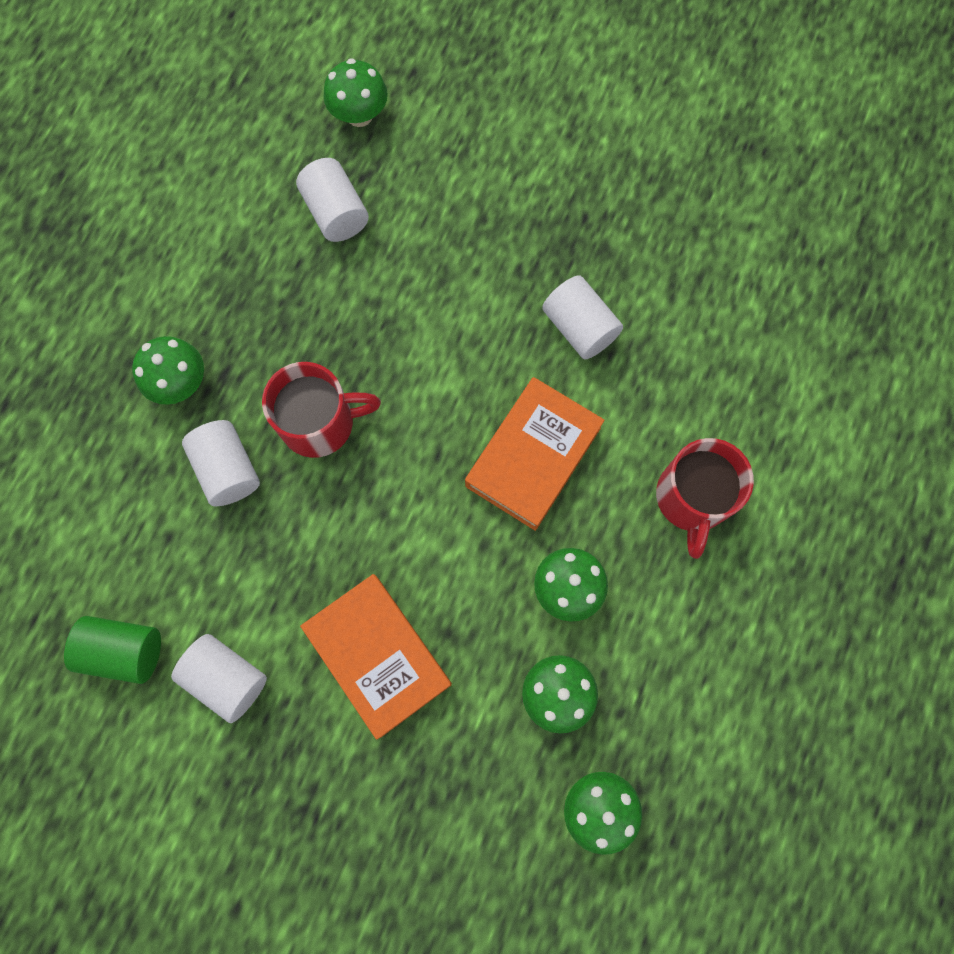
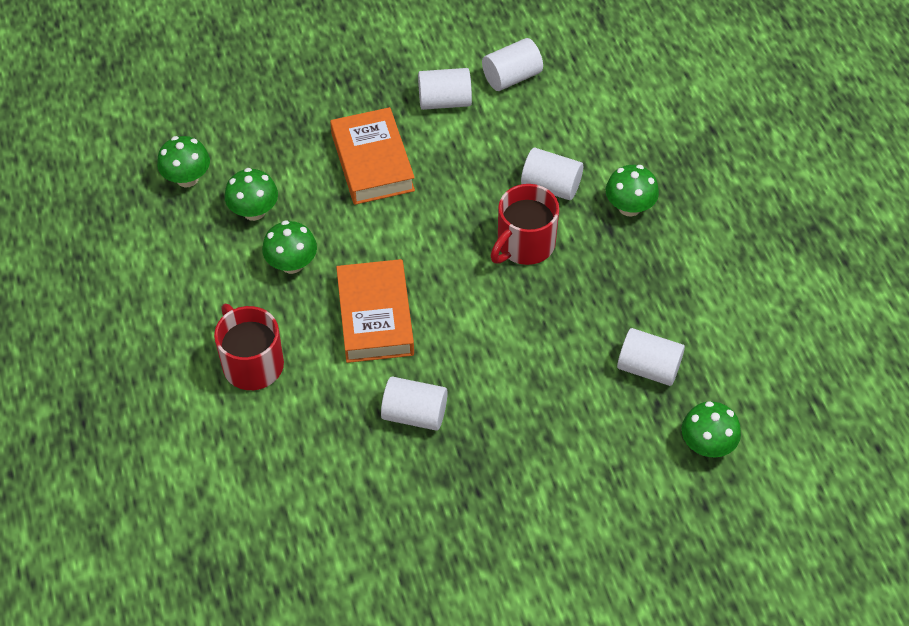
camera: 140 degrees right, 20 degrees down
(124, 650) = (511, 77): green cylinder -> white cylinder
(378, 655) = (372, 162): orange book -> orange book turned 60 degrees clockwise

